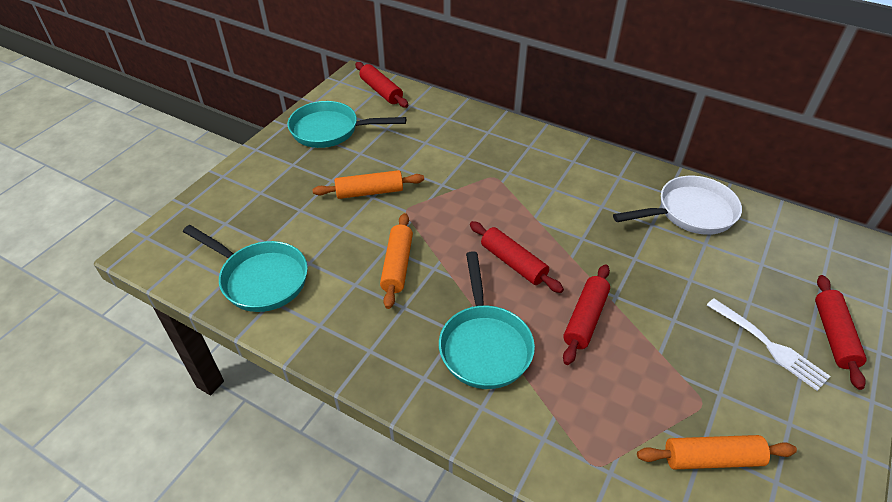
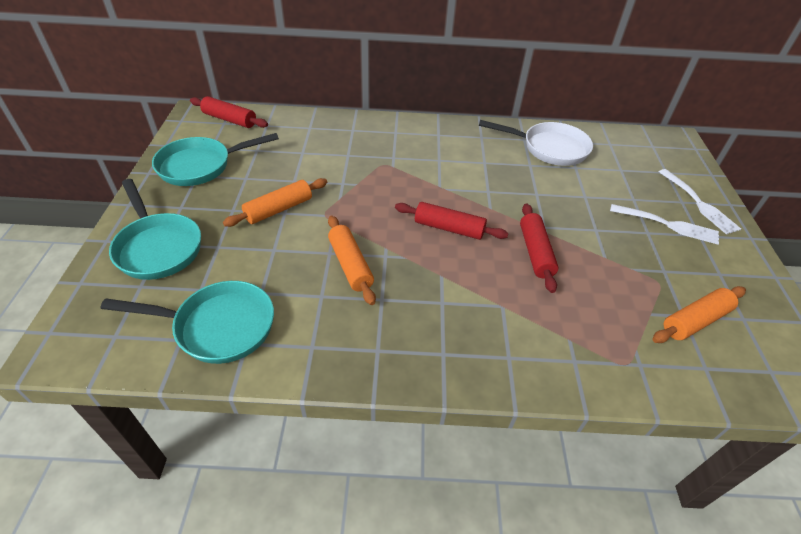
camera: 30 degrees left, 0 degrees up
(484, 345) = (473, 304): turquoise pan -> turquoise pan (158, 247)
(690, 212) = (549, 148): white pan -> white pan turned 60 degrees clockwise
(833, 335) = (698, 203): red rolling pin -> white fork

